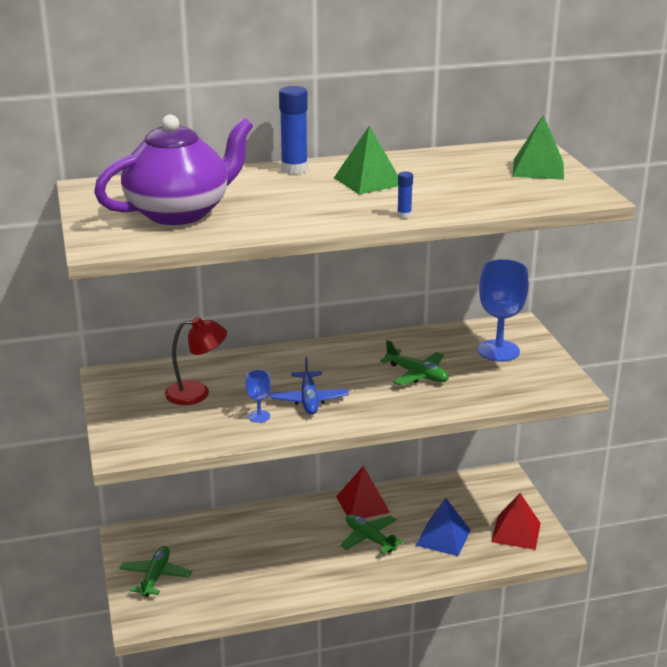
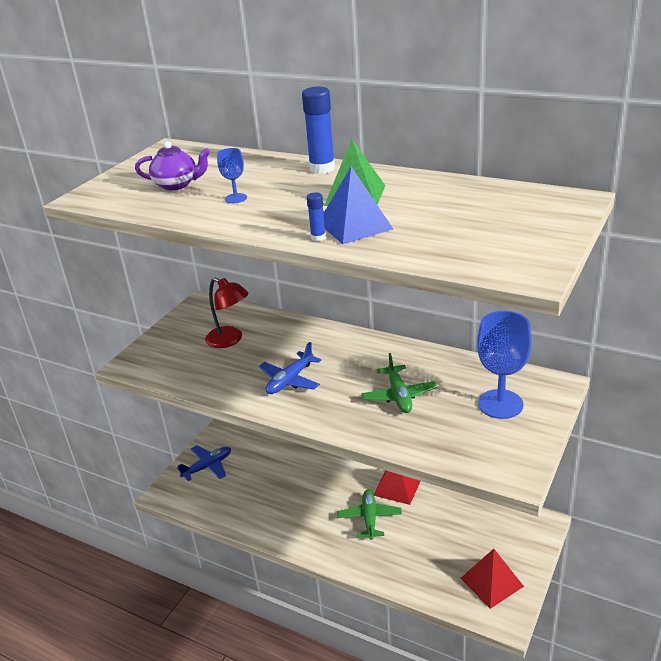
camera: 45 degrees right, 5 degrees up
(155, 577) = (207, 466): green plane -> blue plane
(180, 213) = (177, 185): purple teapot -> purple teapot, size x0.50
(259, 416) = (240, 378): blue goblet -> blue goblet (236, 198)
(443, 537) = (425, 550): blue pyramid -> blue pyramid (355, 226)
(538, 169) = (532, 226): green pyramid -> none

